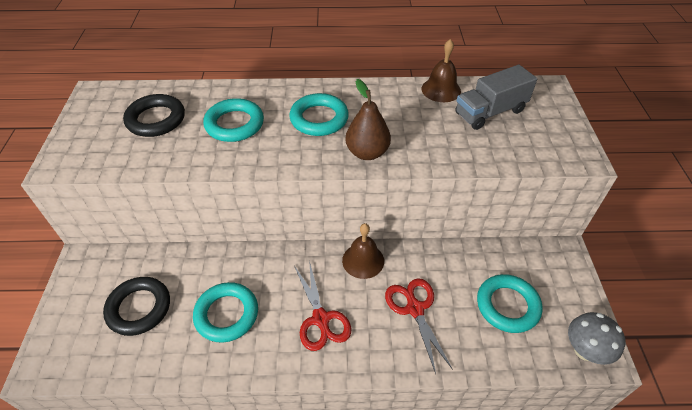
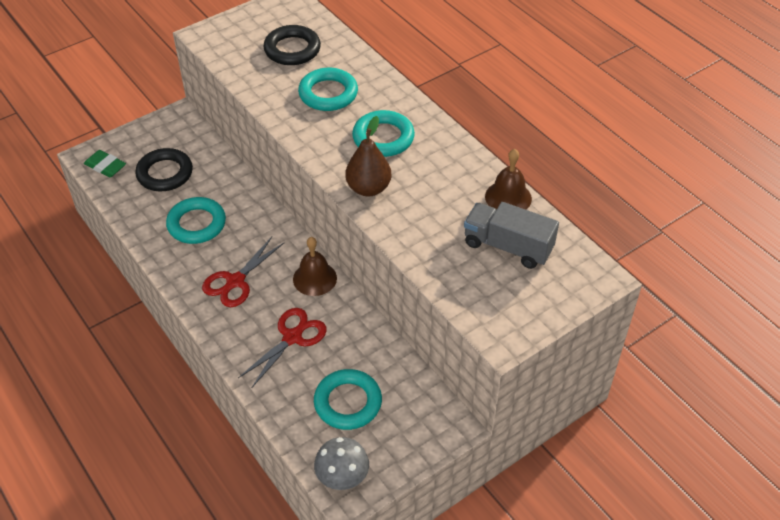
camera: 55 degrees right, 0 degrees up
(72, 356) = (105, 166): none -> green eraser

